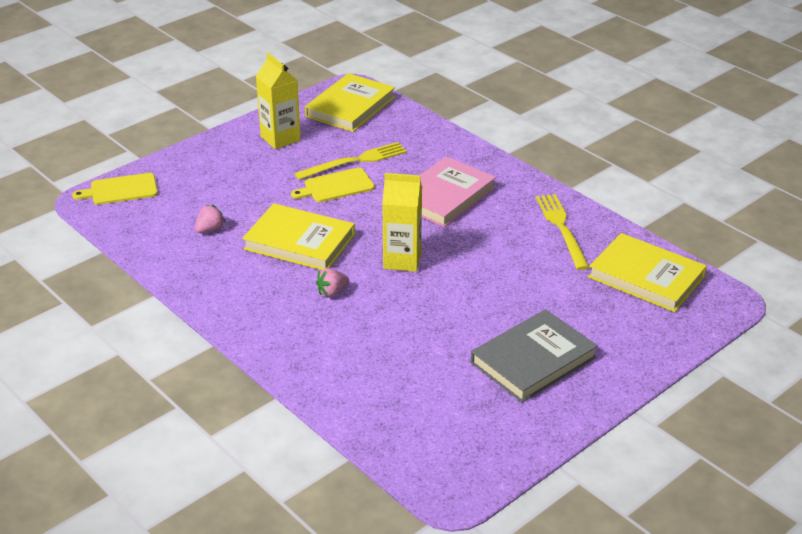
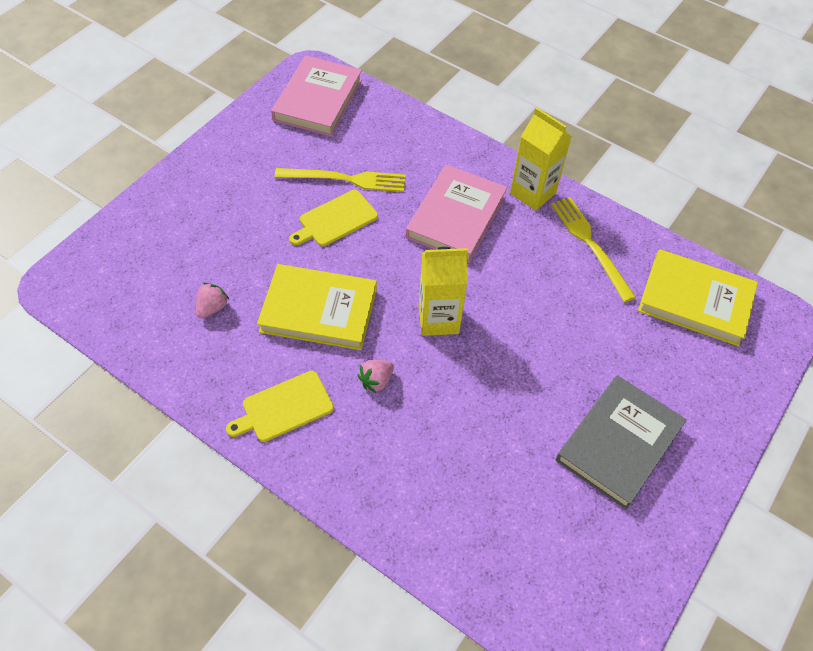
camera: 15 degrees left, 20 degrees up
(121, 190) = (91, 262): yellow cutting board -> yellow cutting board (284, 408)
(280, 138) = (254, 157): yellow carton -> yellow carton (533, 193)
(350, 107) = (318, 100): yellow book -> pink book
(355, 161) = (345, 179): yellow fork -> yellow fork turned 45 degrees clockwise

